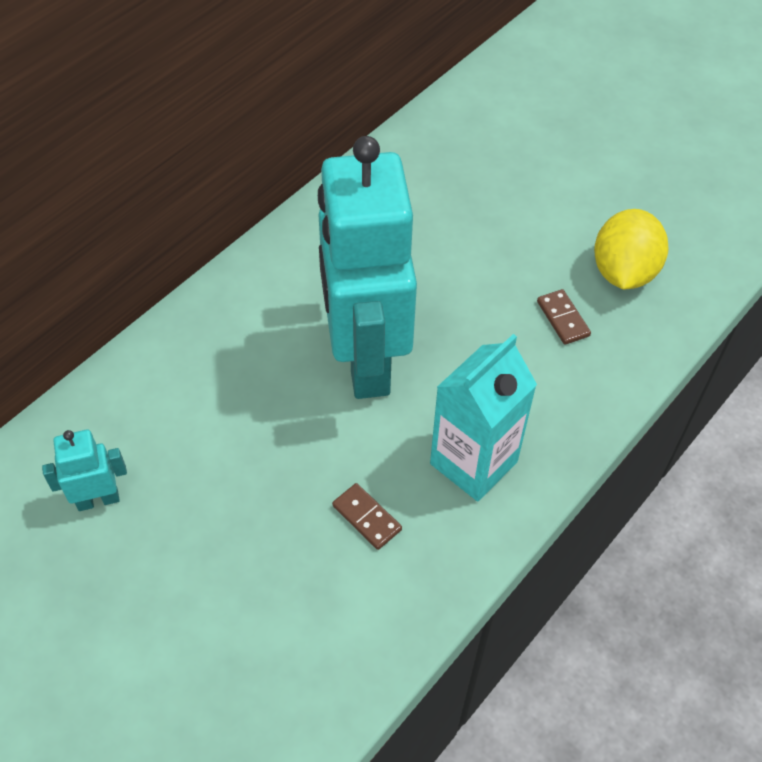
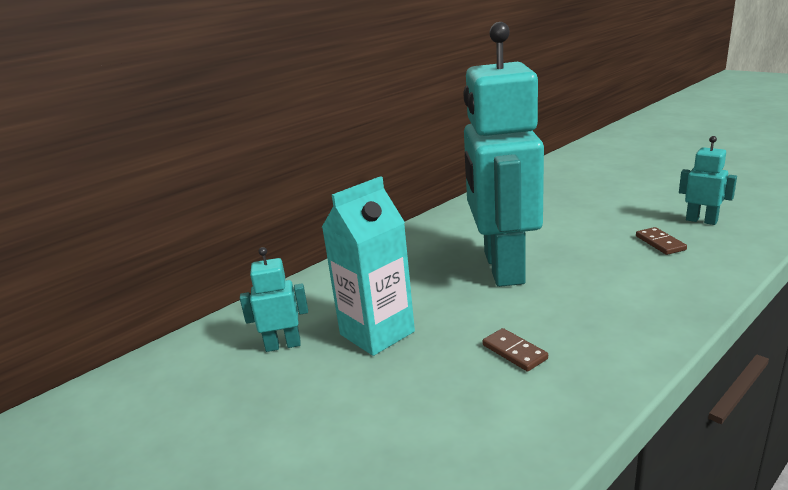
camera: 10 degrees right, 30 degrees down
(473, 462) = (606, 318): turquoise carton -> turquoise carton (377, 333)
(623, 272) = (701, 220): yellow lemon -> turquoise robot

